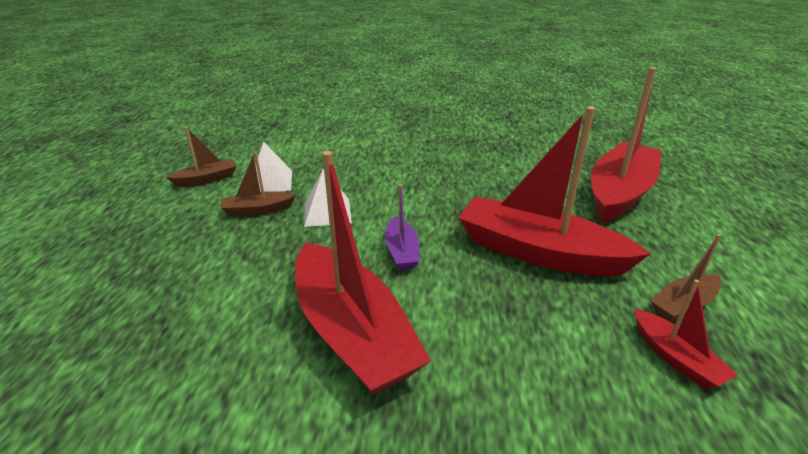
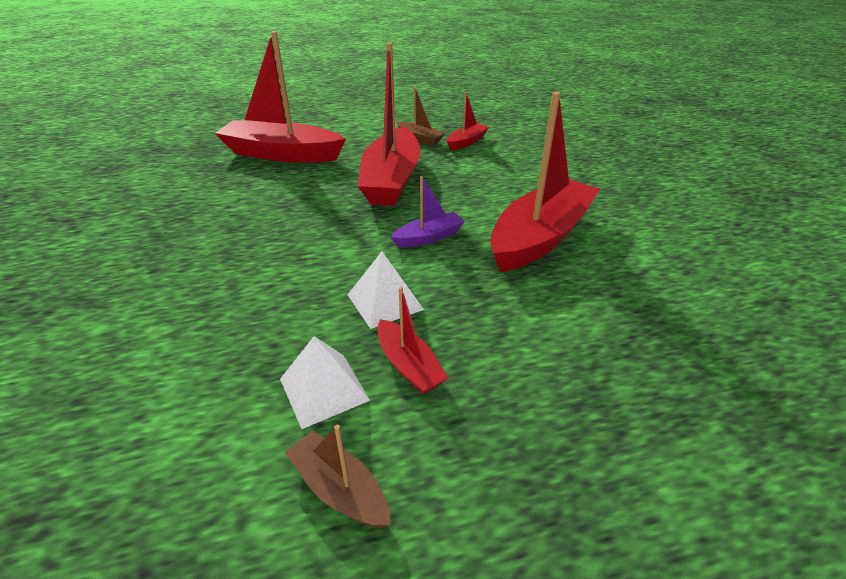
camera: 110 degrees left, 5 degrees up
(257, 210) = (409, 366): brown boat -> red boat

